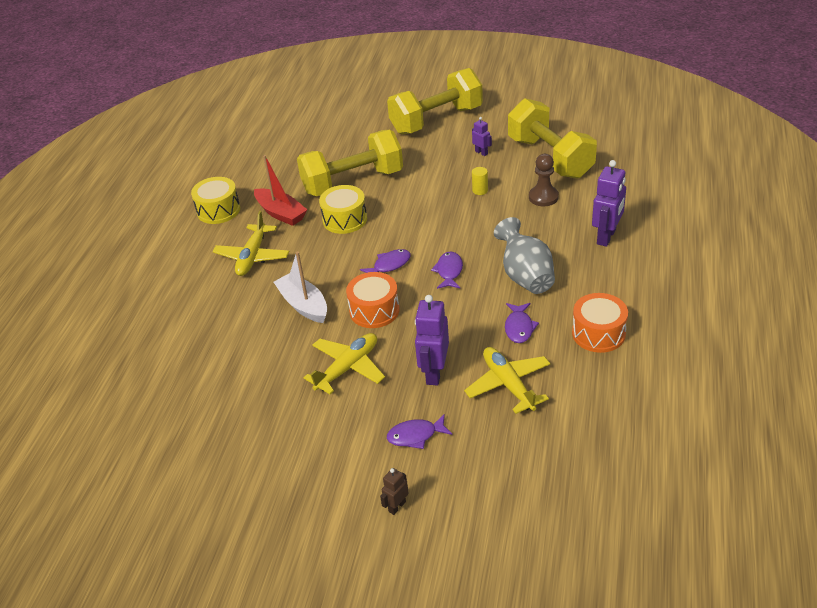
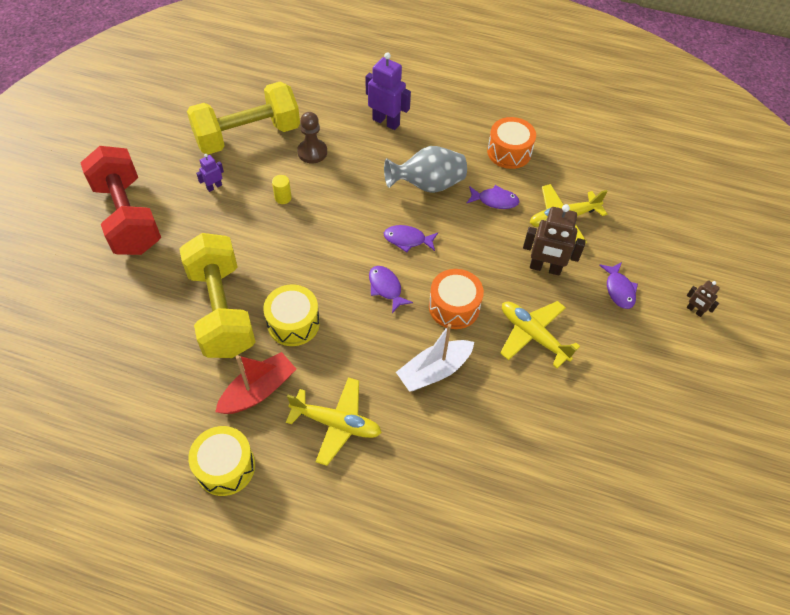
camera: 90 degrees left, 15 degrees up
(434, 373) = (545, 268): purple robot -> brown robot
(436, 120) = (128, 217): yellow dumbbell -> red dumbbell

